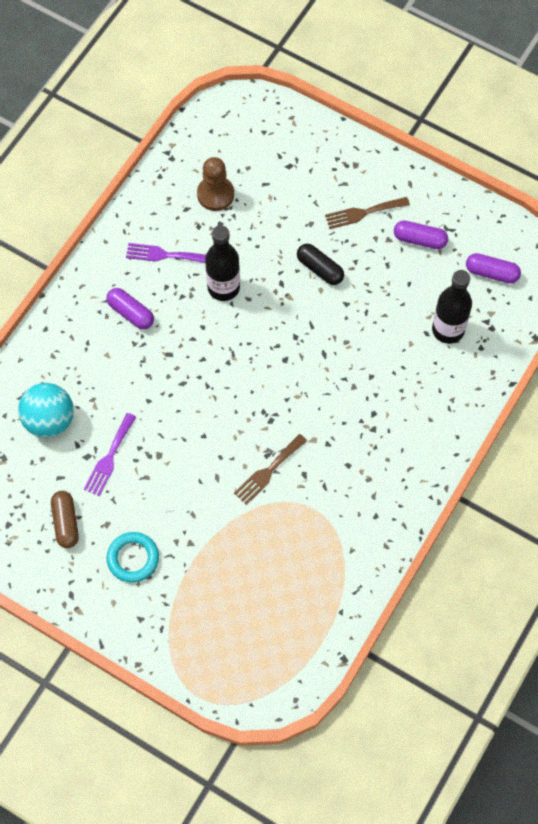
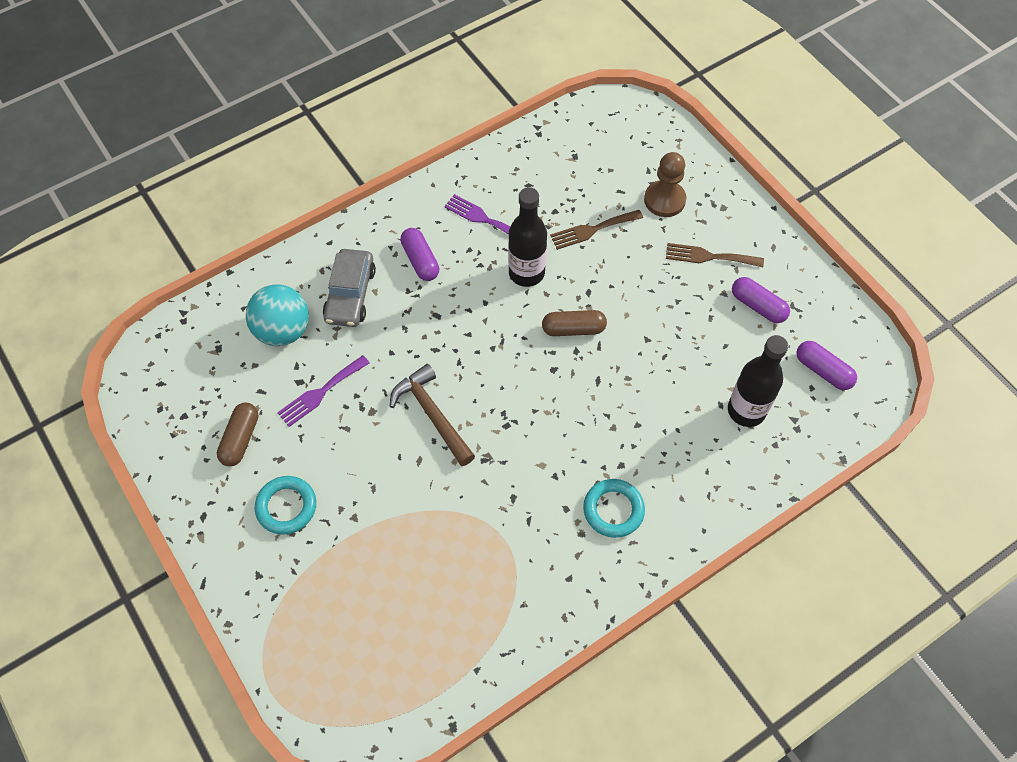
camera: 25 degrees right, 5 degrees down
(88, 366) = (350, 294): none -> grey car
(208, 436) = (432, 414): none -> brown hammer
(215, 194) = (565, 182): brown pawn -> brown pawn (664, 200)
(268, 471) = (476, 477): brown fork -> brown fork (592, 230)
(284, 319) = (573, 329): none -> brown capsule
(320, 269) = (636, 293): black capsule -> none
(384, 450) = (613, 510): none -> turquoise ring

